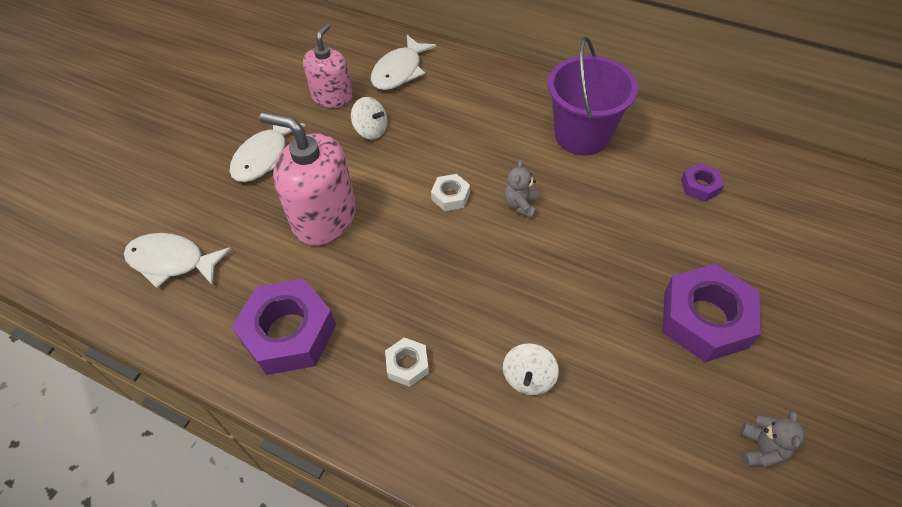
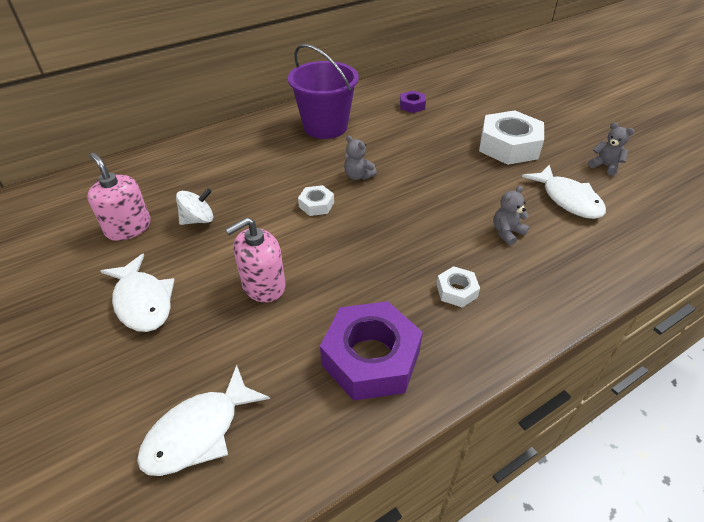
camera: 60 degrees left, 10 degrees down
(324, 217) = (263, 285): pink soap dispenser -> pink soap dispenser, size x0.65
(399, 71) = (154, 179): white fish -> white fish (568, 199)
(528, 378) = (507, 233): white spinning top -> grey teddy bear
(705, 319) = (509, 146): purple nut -> white nut

